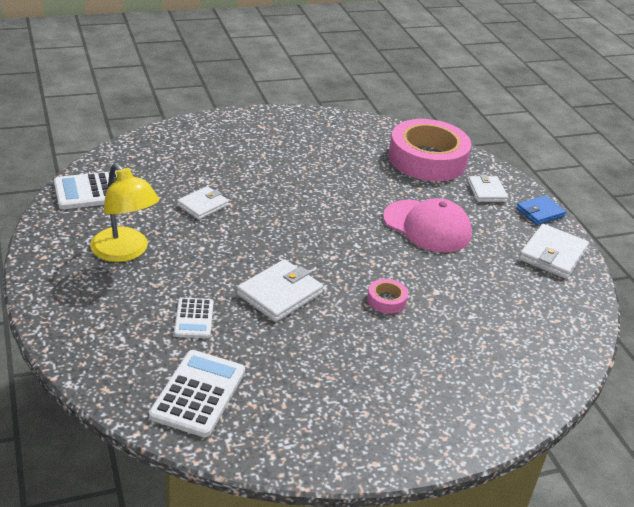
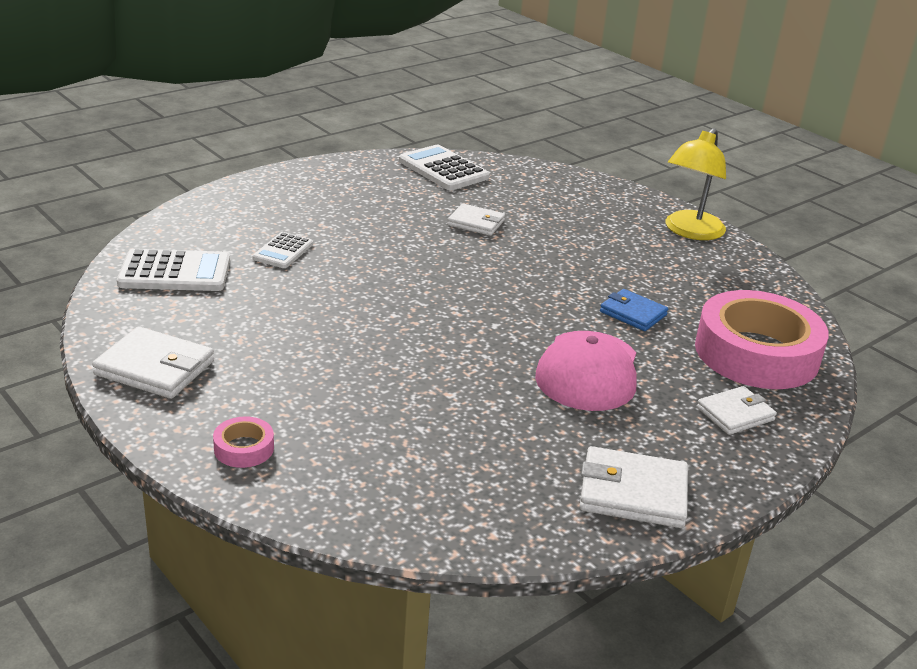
camera: 70 degrees right, 5 degrees down
(125, 252) = (359, 201): yellow lamp -> yellow lamp (690, 232)
(194, 318) = (283, 251): white calculator -> white calculator turned 45 degrees counterclockwise
(279, 294) = (358, 290): white wallet -> white wallet (155, 368)
(386, 300) = (402, 359): pink tape -> pink tape (244, 448)
(540, 212) = (736, 472): blue wallet -> blue wallet (633, 313)

